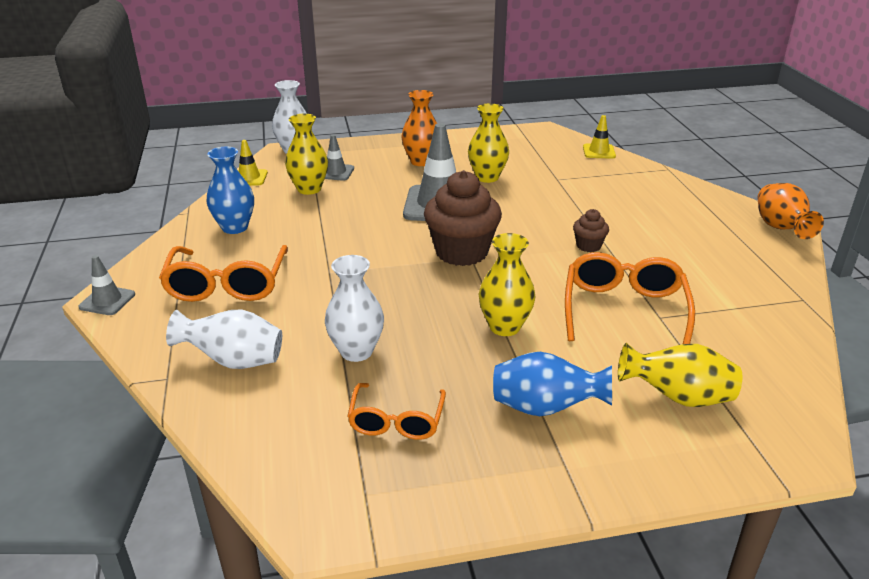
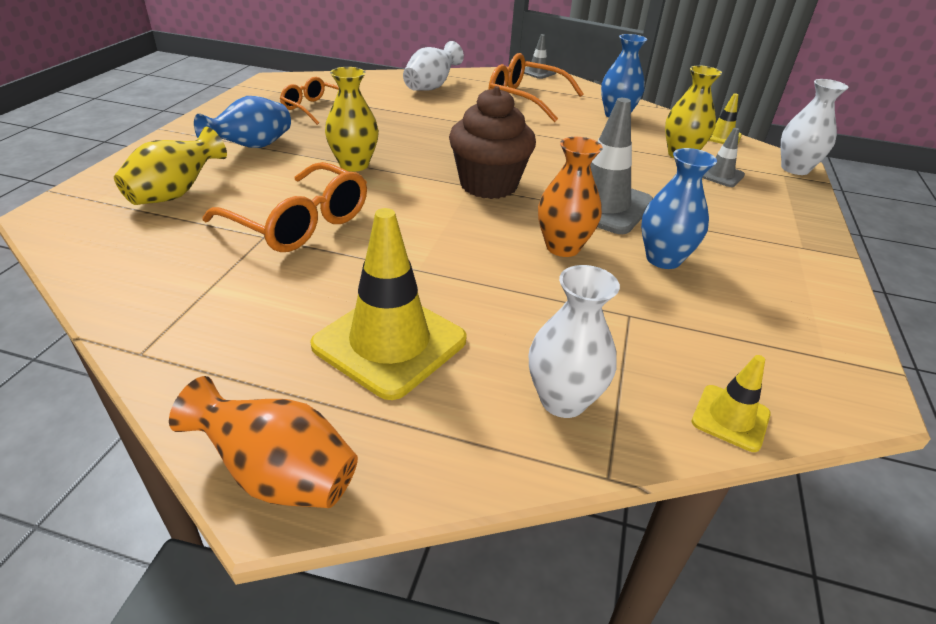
camera: 115 degrees right, 5 degrees up
(356, 351) = (396, 115): white vase -> white vase (563, 400)
(421, 161) = (736, 230): orange vase -> orange vase (562, 247)
(487, 177) = (663, 259): yellow vase -> blue vase
(588, 246) = (428, 256): brown cupcake -> none
(676, 232) = (389, 343): none -> yellow traffic cone

